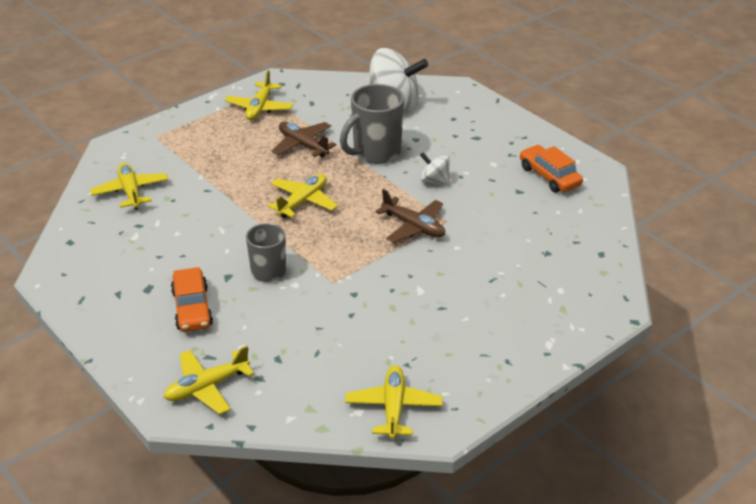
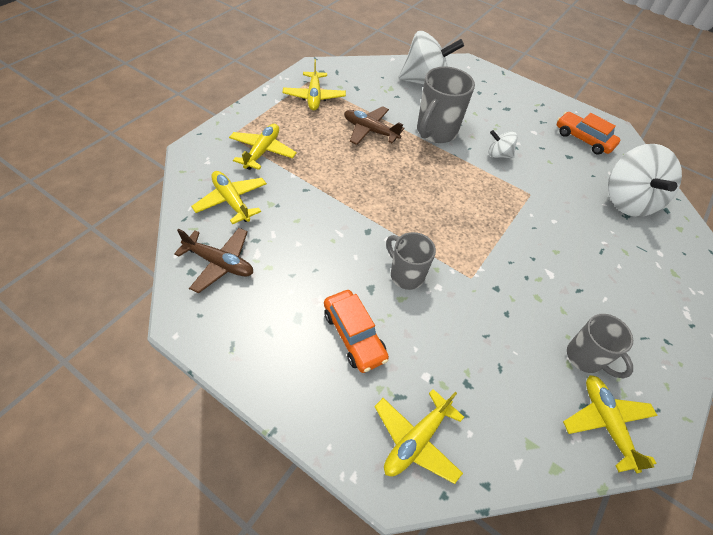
camera: 20 degrees left, 15 degrees up
(303, 201) = (399, 190): yellow plane -> yellow plane (262, 151)
(408, 359) = (585, 357): none -> grey mug
(413, 227) = (507, 204): brown plane -> brown plane (219, 263)
(559, 240) = (627, 200): none -> white spinning top

